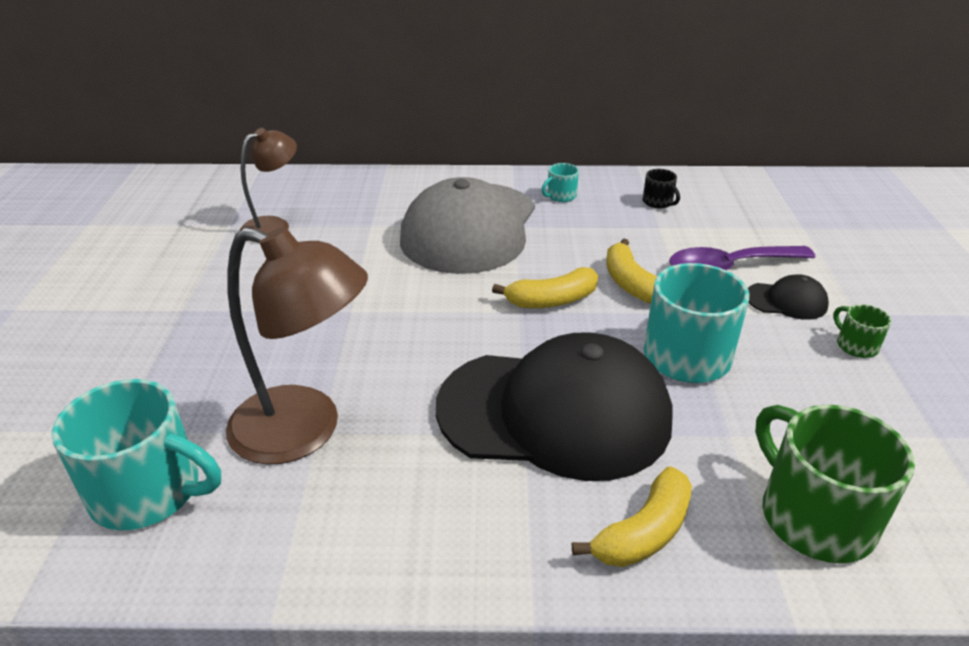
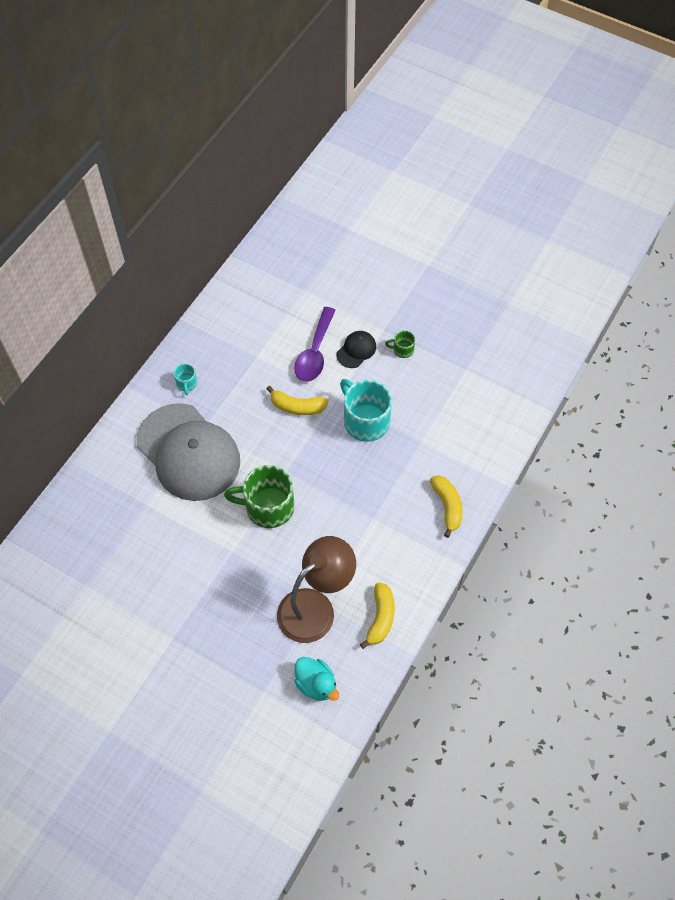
camera: 60 degrees left, 25 degrees up
(149, 491) = (316, 684): turquoise mug -> turquoise duck
(274, 226) = (107, 560): brown lamp -> none
(551, 300) = (287, 451): yellow banana -> yellow banana (380, 618)
(555, 412) = (367, 499): black cap -> none
(658, 202) = (231, 338): black mug -> none
(813, 516) = (474, 444): green mug -> green mug (268, 507)

